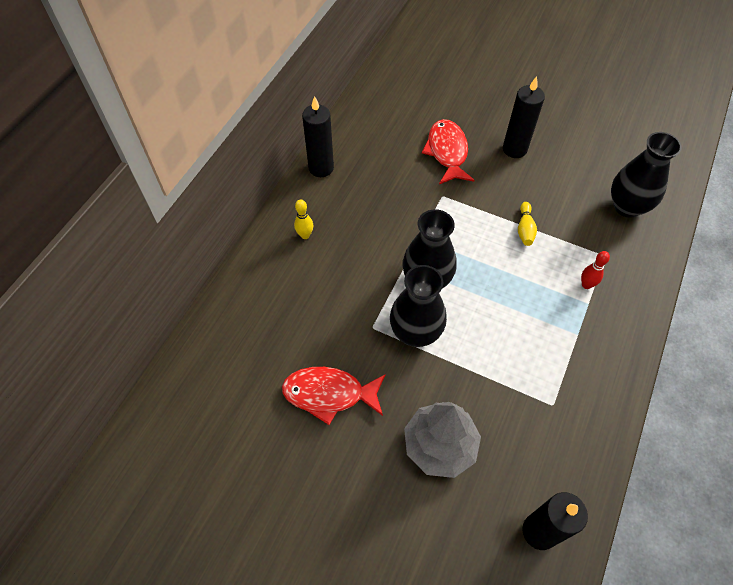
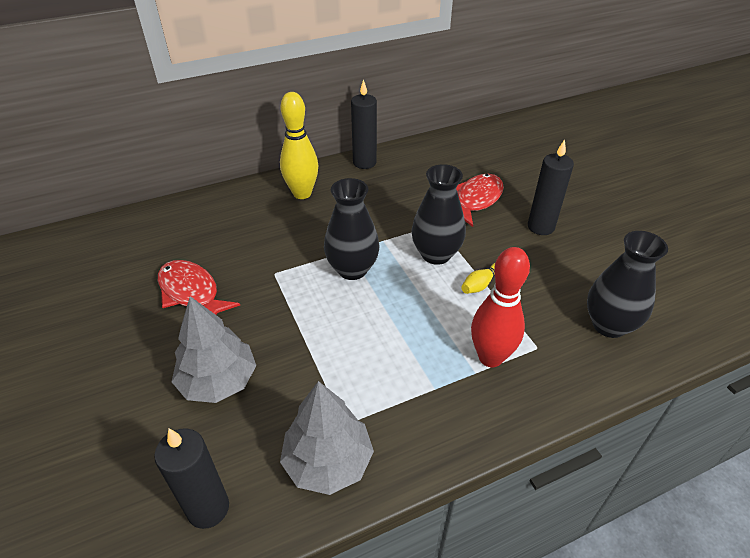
camera: 40 degrees right, 15 degrees down
(305, 235) = (302, 193): yellow bowling pin -> yellow bowling pin, size x2.11
(415, 332) = (300, 296): black vase -> black vase (436, 254)
(572, 438) = (328, 461): none -> grey tree
(586, 285) = (490, 357): red bowling pin -> red bowling pin, size x2.11

